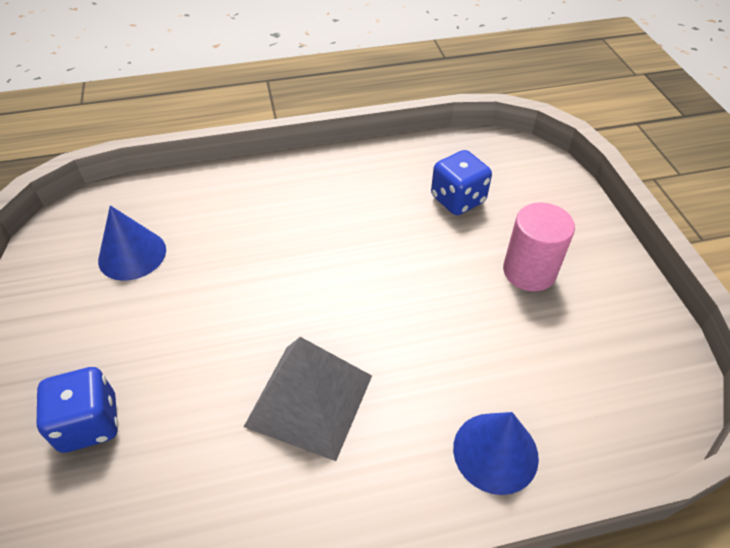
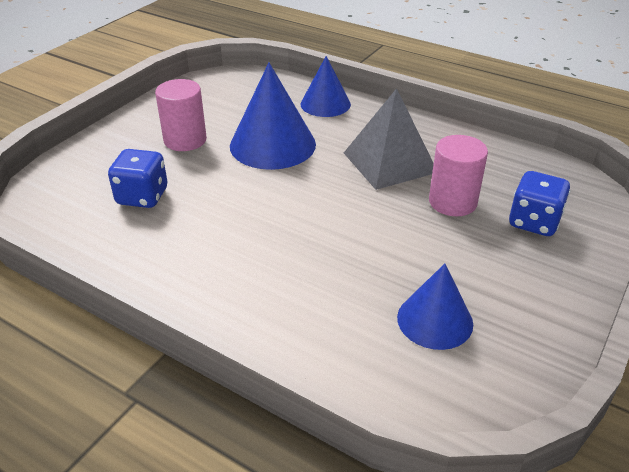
camera: 135 degrees left, 10 degrees down
(195, 389) = (452, 202): none -> pink cylinder
(451, 329) = (272, 144): none -> blue cone

